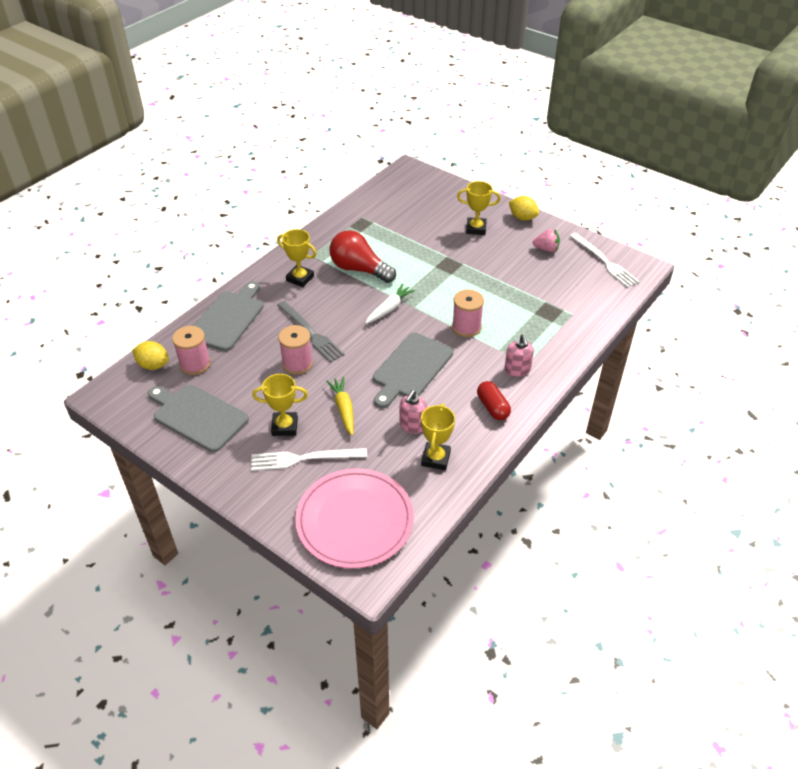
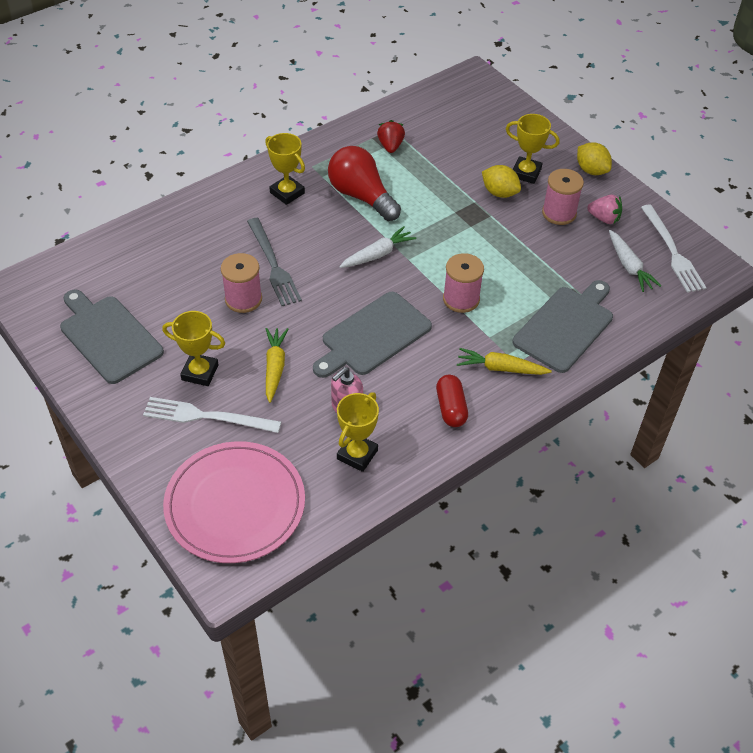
camera: 15 degrees right, 5 degrees up
(153, 365) = (83, 263): yellow lemon -> yellow lemon (499, 193)
(195, 364) = (128, 273): pink spool -> pink spool (559, 213)
(228, 318) = (186, 225): grey cutting board -> grey cutting board (565, 326)
(366, 229) = (390, 146): none -> red strawberry
(517, 370) = (500, 368): pink soap dispenser -> yellow carrot
(578, 278) = (629, 266): none -> white carrot

